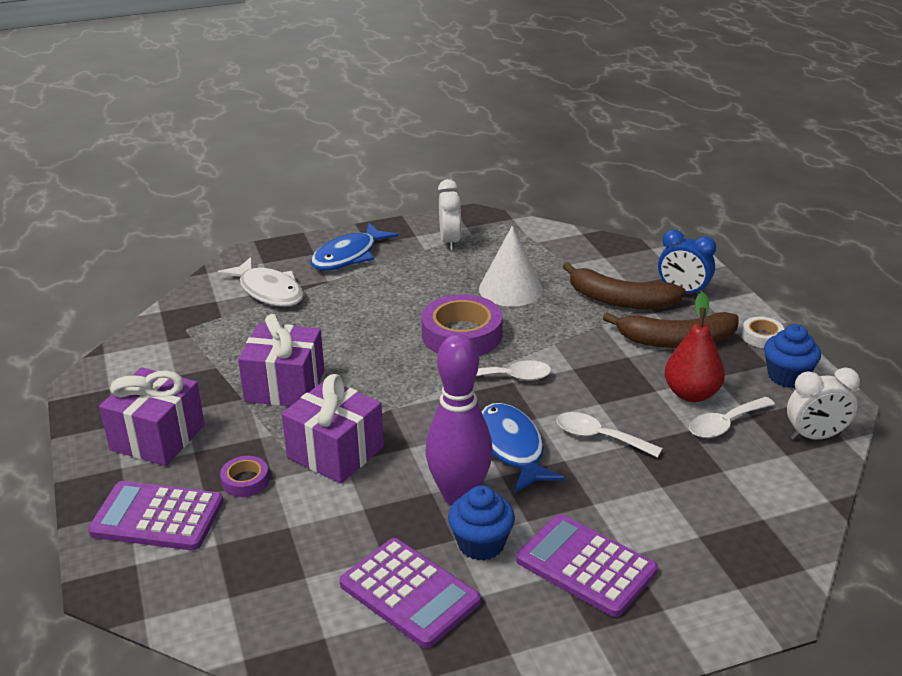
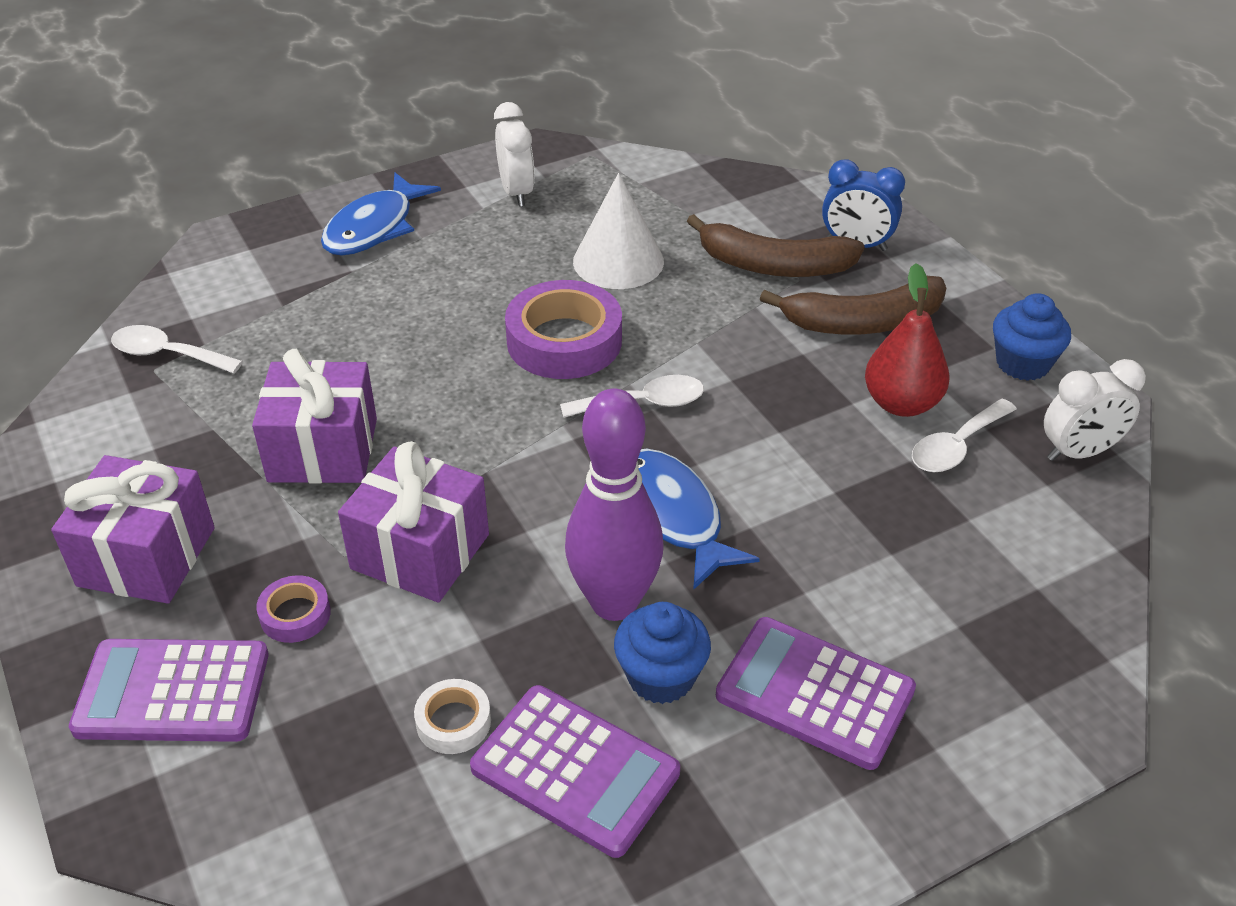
camera: 10 degrees left, 10 degrees up
(269, 291) = (268, 295): white fish -> none
(599, 437) = (790, 485): white spoon -> white spoon (167, 354)
(762, 337) = (976, 305): white tape -> white tape (453, 722)

